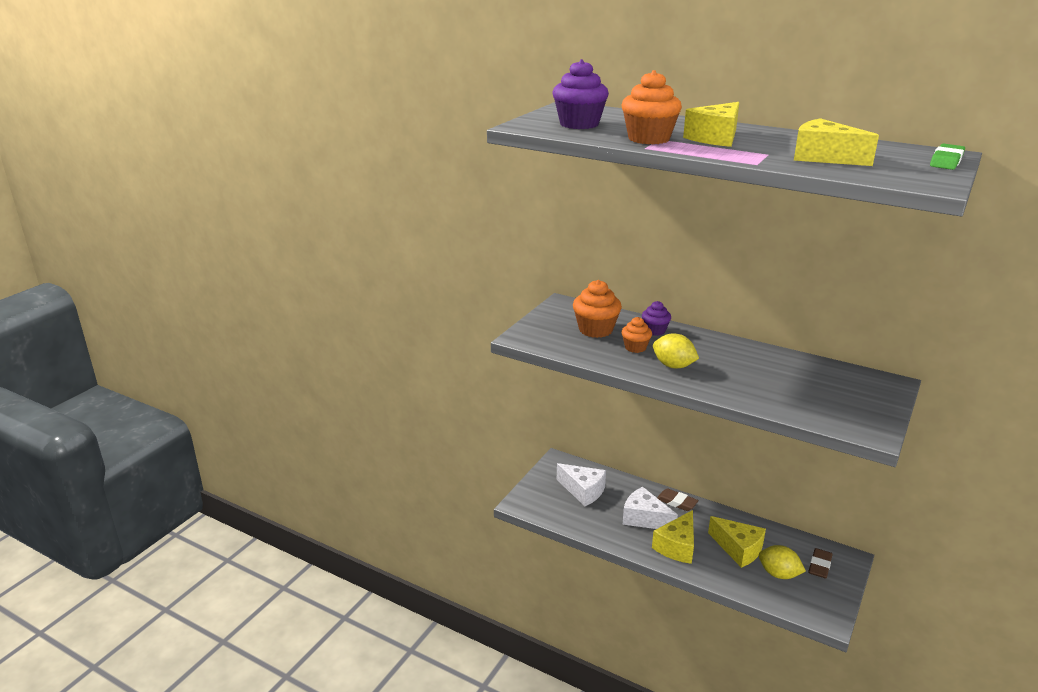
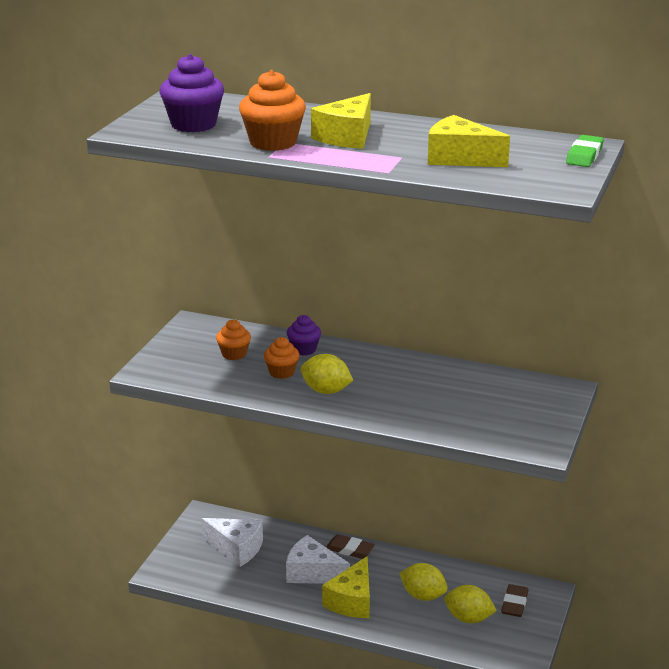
camera: 10 degrees left, 0 degrees up
(595, 330) = (234, 354): orange cupcake -> orange cupcake, size x0.60
(738, 549) = (423, 596): yellow cheese -> yellow lemon

